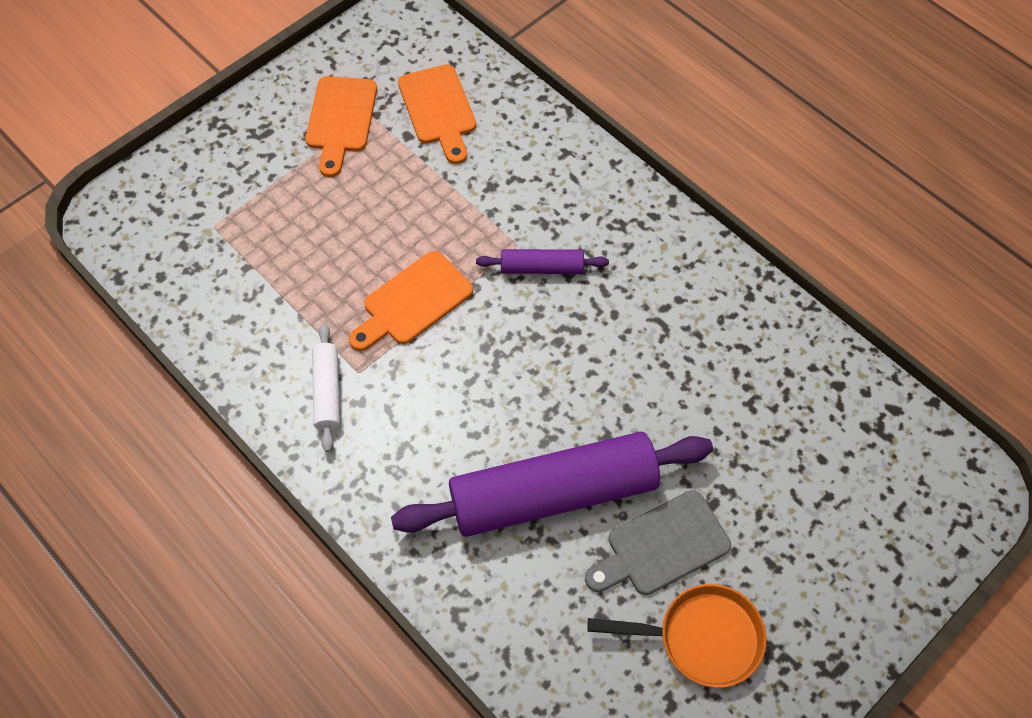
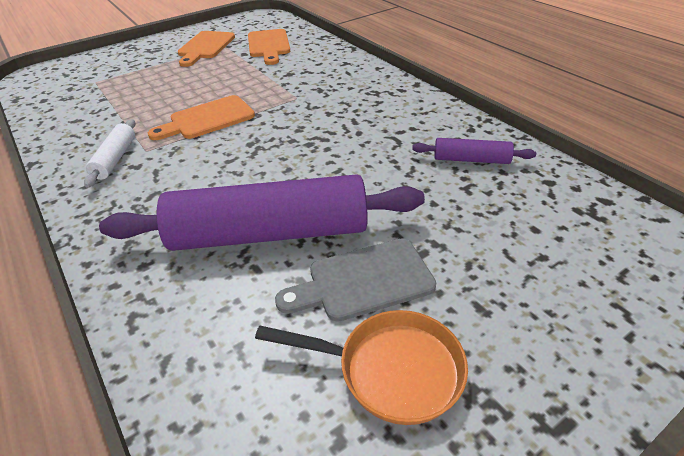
camera: 10 degrees right, 20 degrees down
(542, 268) = (310, 108): purple rolling pin -> purple rolling pin (471, 160)

